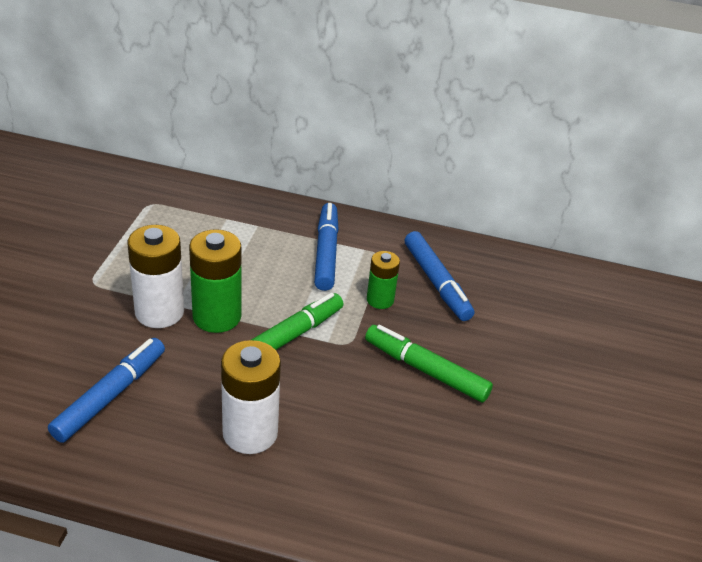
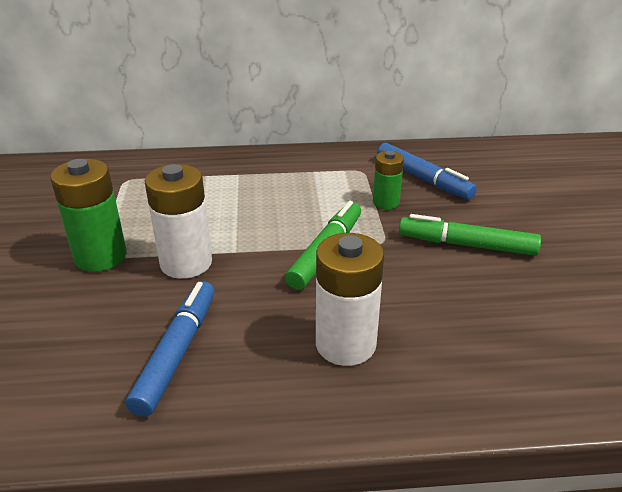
camera: 15 degrees left, 5 degrees down
(217, 316) = (246, 252): green battery -> green battery (100, 257)
(326, 252) = (313, 179): blue marker -> none

